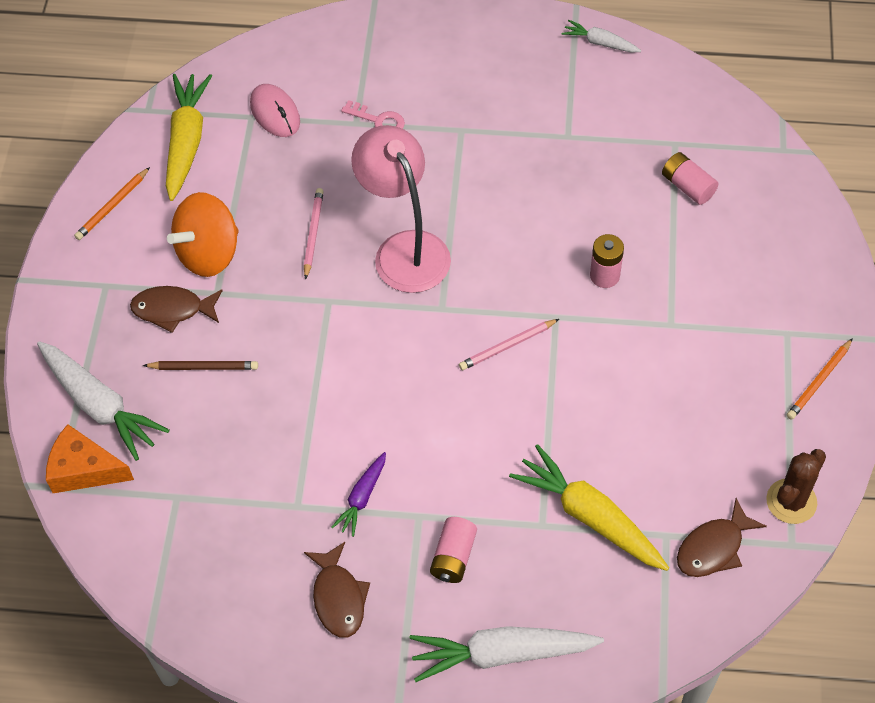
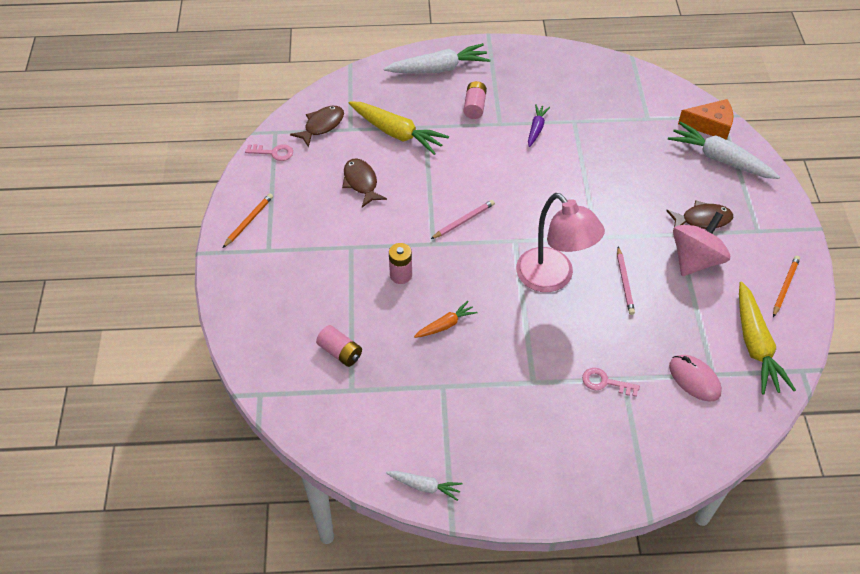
camera: 170 degrees right, 5 degrees down
(203, 367) = (664, 187): brown pencil -> none
(209, 253) = (695, 260): orange spinning top -> pink spinning top
(338, 597) = (535, 83): brown fish -> brown fish (361, 182)
(554, 205) = (445, 325): none -> orange carrot
(791, 501) = (273, 153): brown cactus -> pink key

